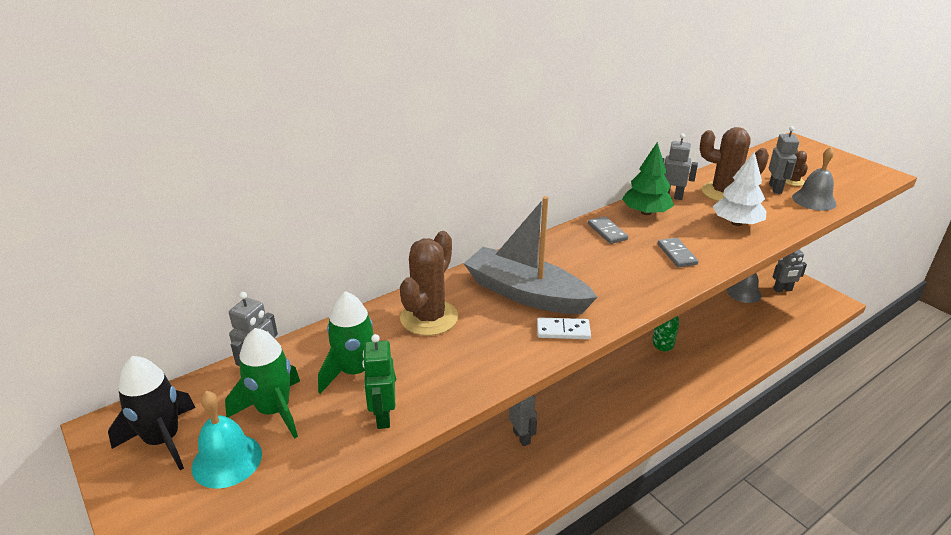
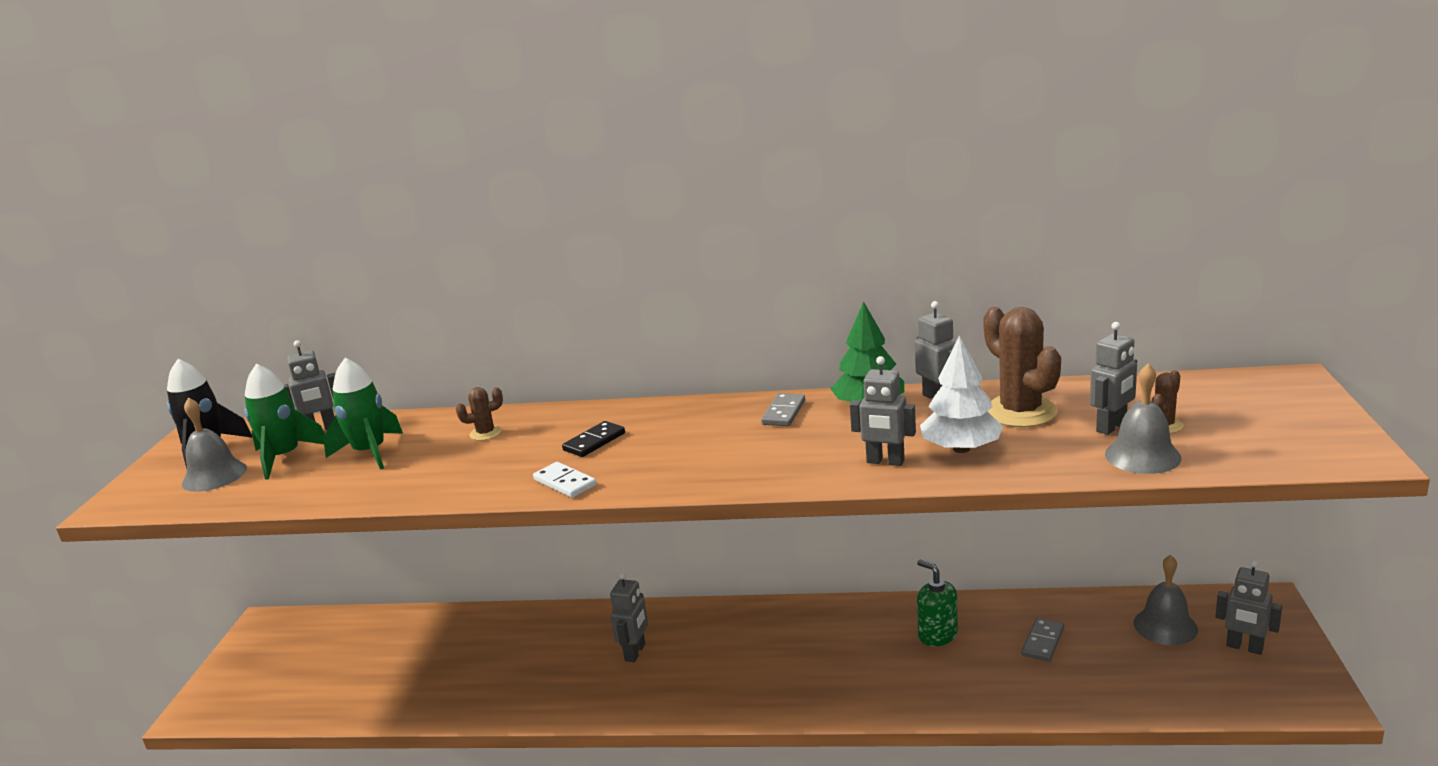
camera: 45 degrees right, 10 degrees down
(227, 460) = (214, 476): turquoise bell -> grey bell
(383, 416) = (332, 489): green robot -> none
(429, 318) = (485, 433): brown cactus -> brown cactus, size x0.49
(525, 294) = (594, 442): grey boat -> black domino
(676, 254) = (814, 457): grey domino -> grey domino (1042, 642)
(716, 244) = (885, 462): none -> grey robot

